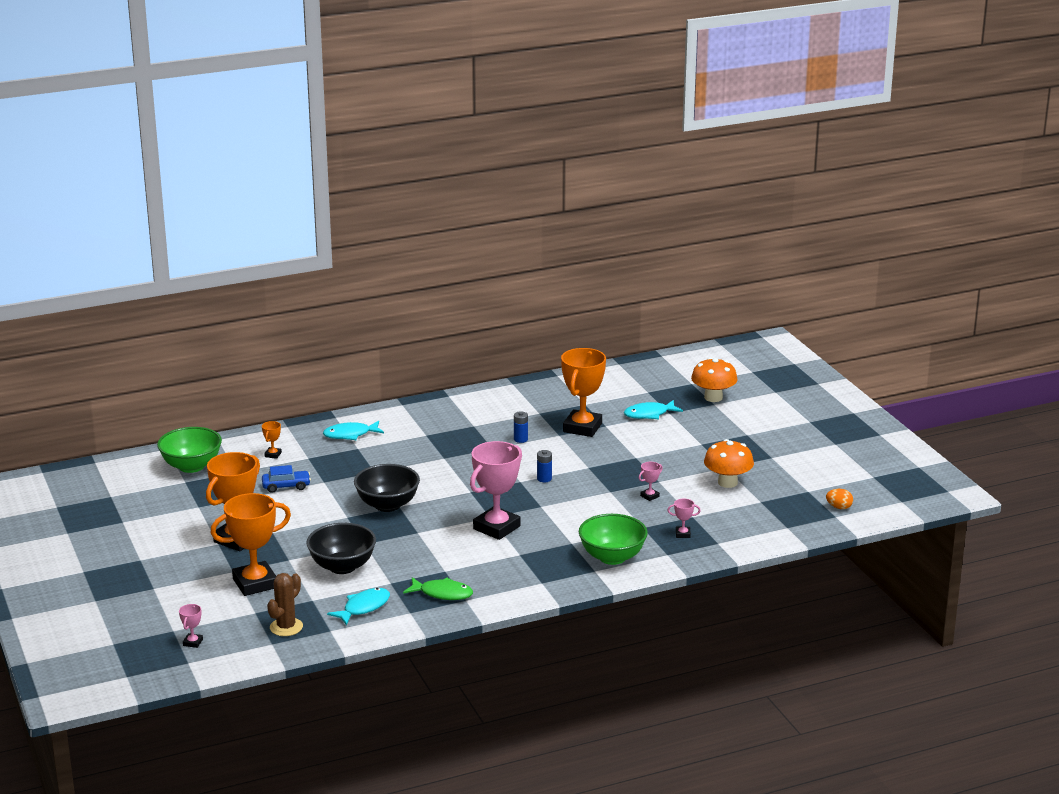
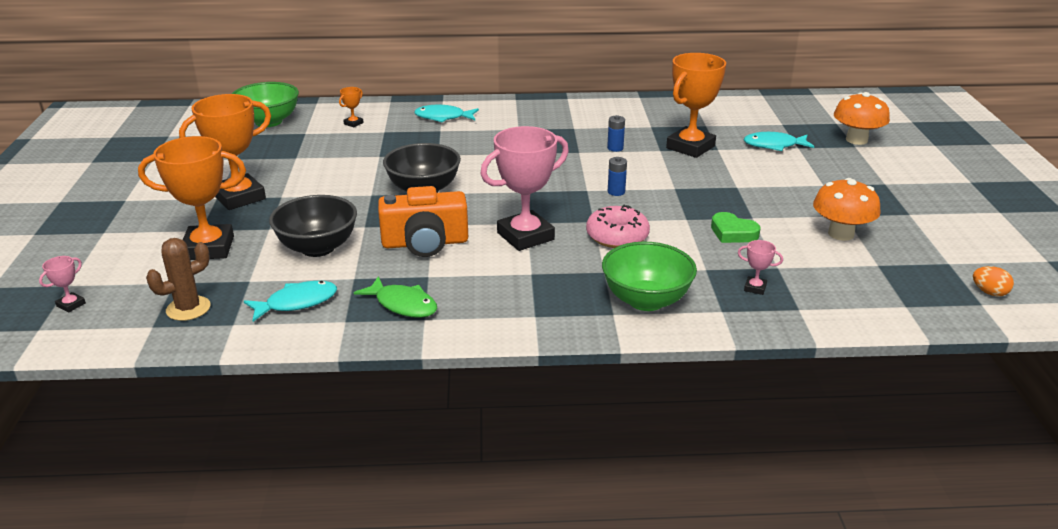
camera: 20 degrees right, 5 degrees up
(286, 486) = (338, 154): blue car -> none
(423, 547) = (425, 243): none -> orange camera
(565, 515) = (617, 236): none -> pink donut
(649, 496) = (733, 233): pink trophy -> green heart

